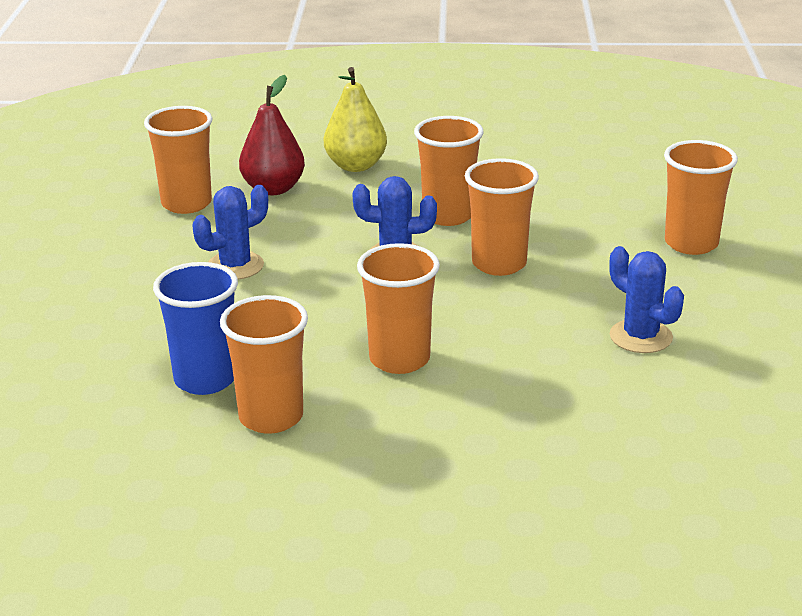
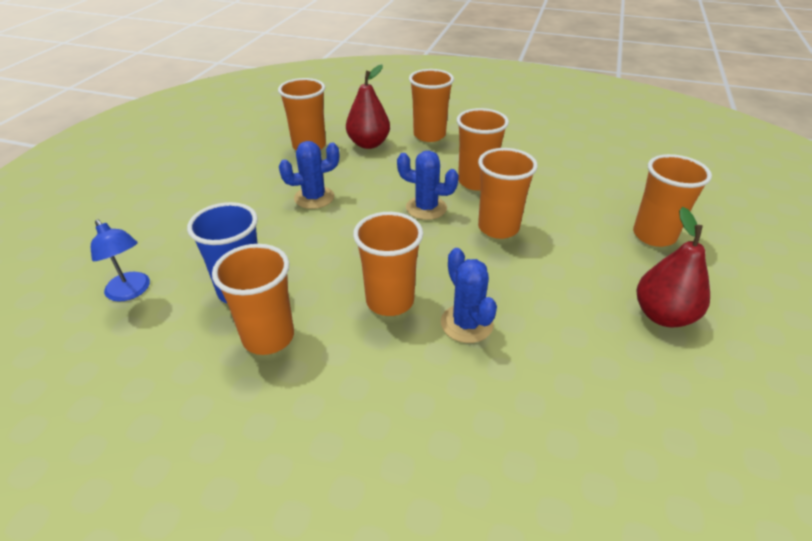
camera: 15 degrees right, 10 degrees up
(58, 405) = (131, 292): none -> blue lamp
(356, 166) = (429, 135): yellow pear -> orange cup
(641, 337) = (591, 318): blue cactus -> blue cactus (466, 323)
(719, 321) = (663, 315): none -> red pear

